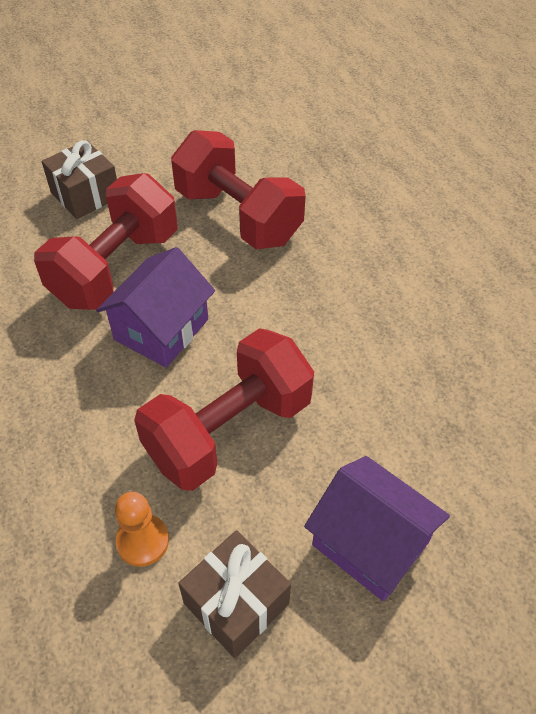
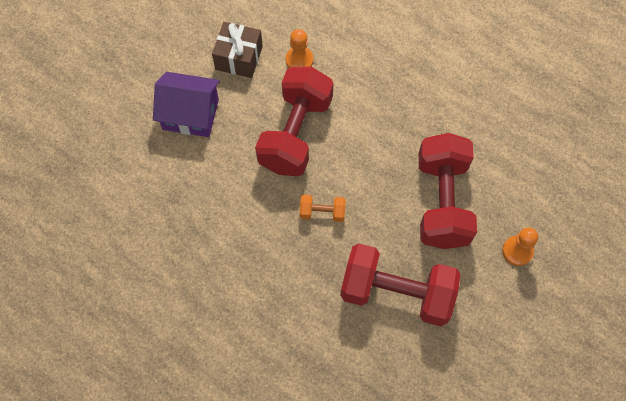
camera: 150 degrees right, 15 degrees up
(85, 195) = (517, 251): brown gift -> orange pawn
(161, 329) = (378, 173): purple house -> none
(262, 321) = (322, 212): none -> orange dumbbell

